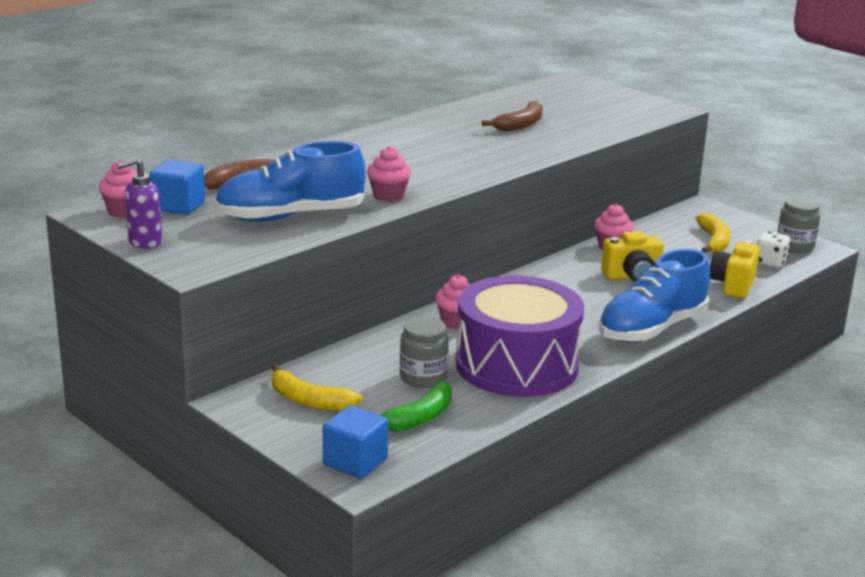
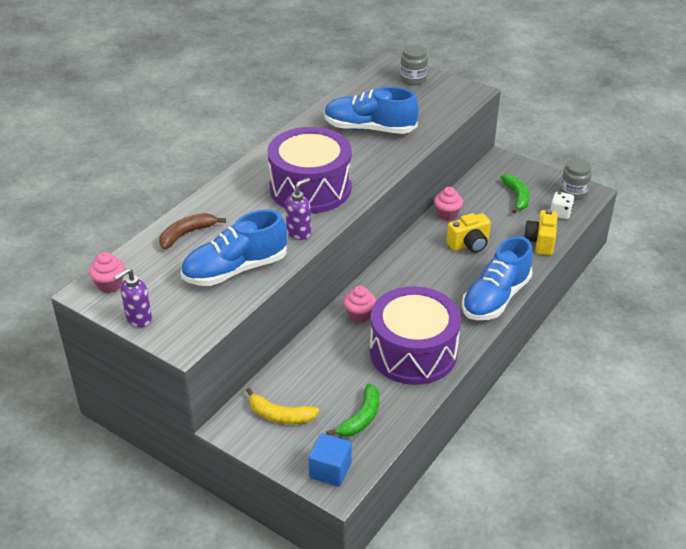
camera: 10 degrees left, 15 degrees up
(178, 206) = (148, 271): blue cube -> none
(388, 196) = (299, 232): pink cupcake -> purple soap dispenser
(420, 163) = (310, 188): none -> purple drum
(423, 377) = (352, 377): grey jar -> grey jar (413, 79)
(520, 125) = (369, 129): brown banana -> blue shoe
(714, 241) = (517, 197): yellow banana -> green banana

